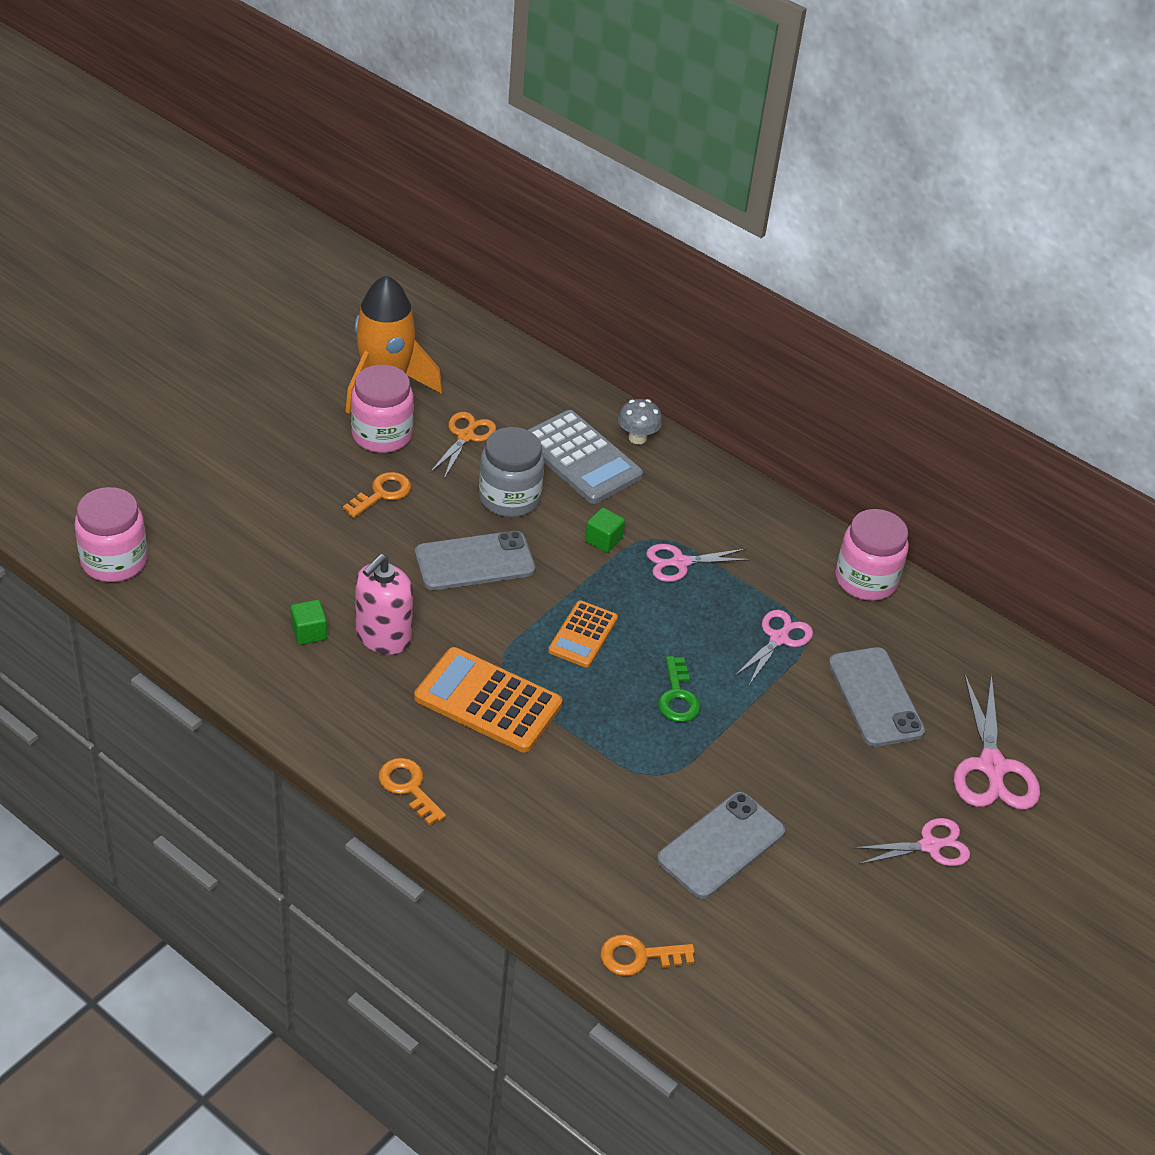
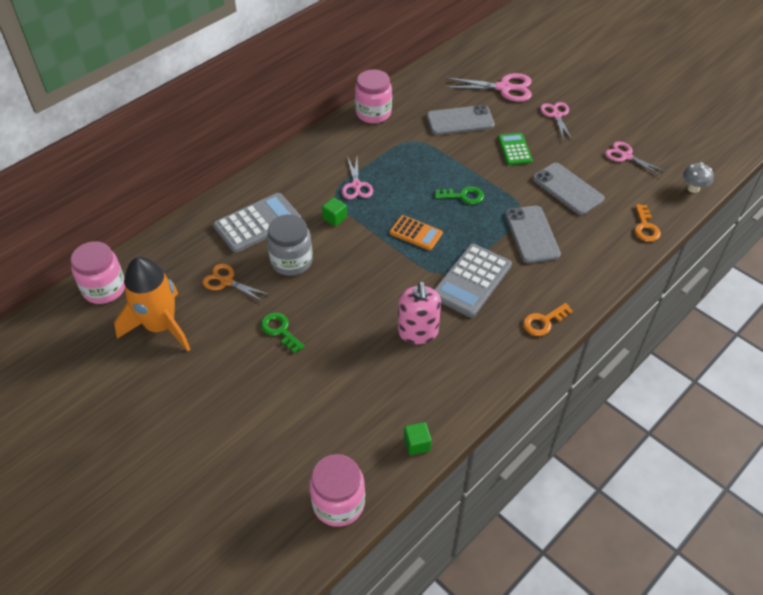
camera: 80 degrees left, 5 degrees up
(309, 632) = (414, 374): green cube -> green cube (417, 444)
(382, 435) = (217, 329): pink jar -> pink jar (104, 288)
(382, 493) = (280, 330): orange key -> green key
(383, 636) = (418, 332): pink soap dispenser -> pink soap dispenser turned 45 degrees clockwise
(474, 561) = (350, 282): grey phone -> grey phone (532, 234)
(488, 701) = (471, 280): orange calculator -> grey calculator
(637, 438) = (242, 195): grey mushroom -> grey mushroom (693, 188)
(778, 639) = (418, 151): pink scissors -> pink scissors (626, 156)
(813, 773) = (514, 149): none -> green calculator

